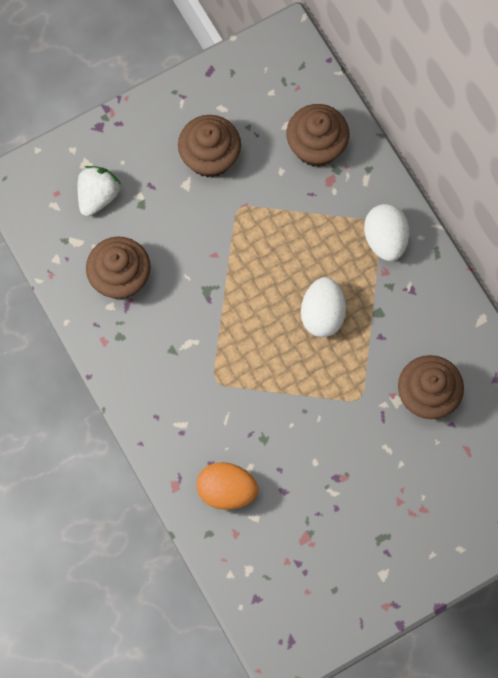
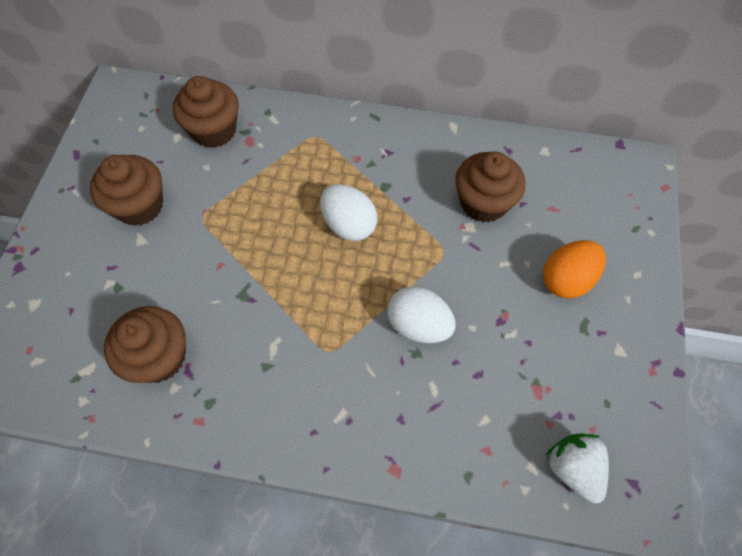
camera: 50 degrees left, 10 degrees down
(98, 196) = (71, 316): white strawberry -> white strawberry (573, 468)
(226, 490) = (438, 424): orange egg -> orange egg (566, 279)
(385, 239) = (331, 140): white egg -> white egg (418, 325)

